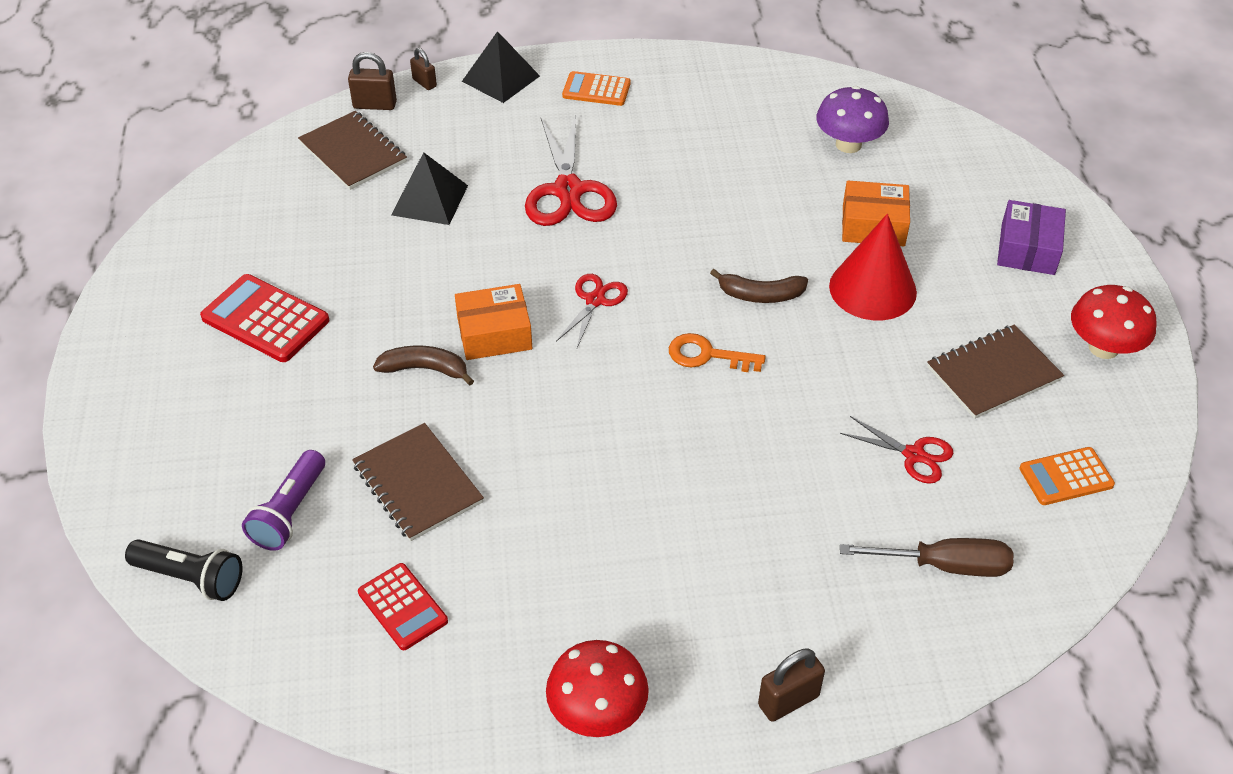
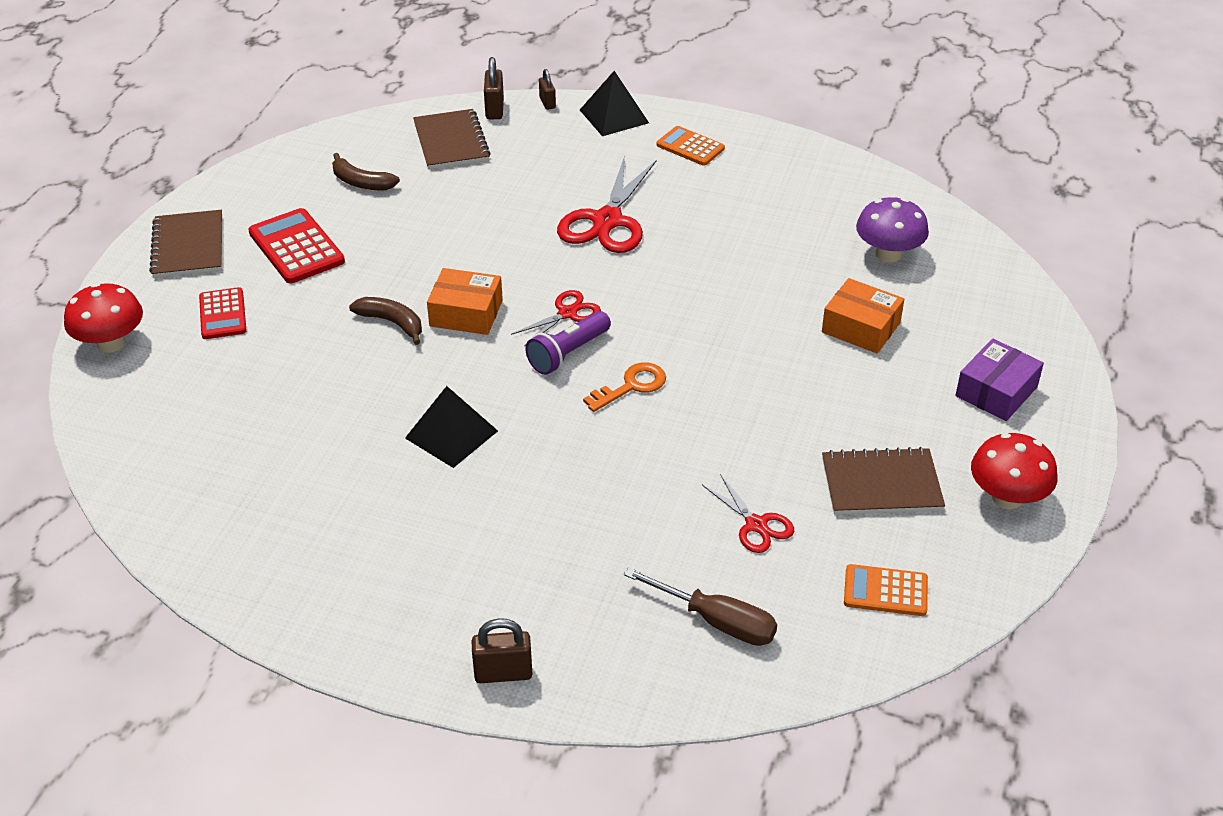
camera: 25 degrees right, 5 degrees down
(191, 578) = (115, 414): black flashlight -> none
(290, 512) = (217, 393): purple flashlight -> purple flashlight (568, 353)
(375, 105) = (494, 109): brown padlock -> brown padlock turned 60 degrees clockwise
(403, 607) = (252, 490): red calculator -> red calculator (223, 314)
(417, 484) = (326, 405): brown notebook -> brown notebook (188, 246)
(429, 200) = (487, 195): black pyramid -> black pyramid (451, 434)
(597, 712) = (344, 622): red mushroom -> red mushroom (111, 343)
(707, 355) = (631, 386): orange key -> orange key turned 105 degrees clockwise
(760, 295) = (714, 353): brown banana -> brown banana (361, 182)
(872, 289) = (820, 379): red cone -> none

